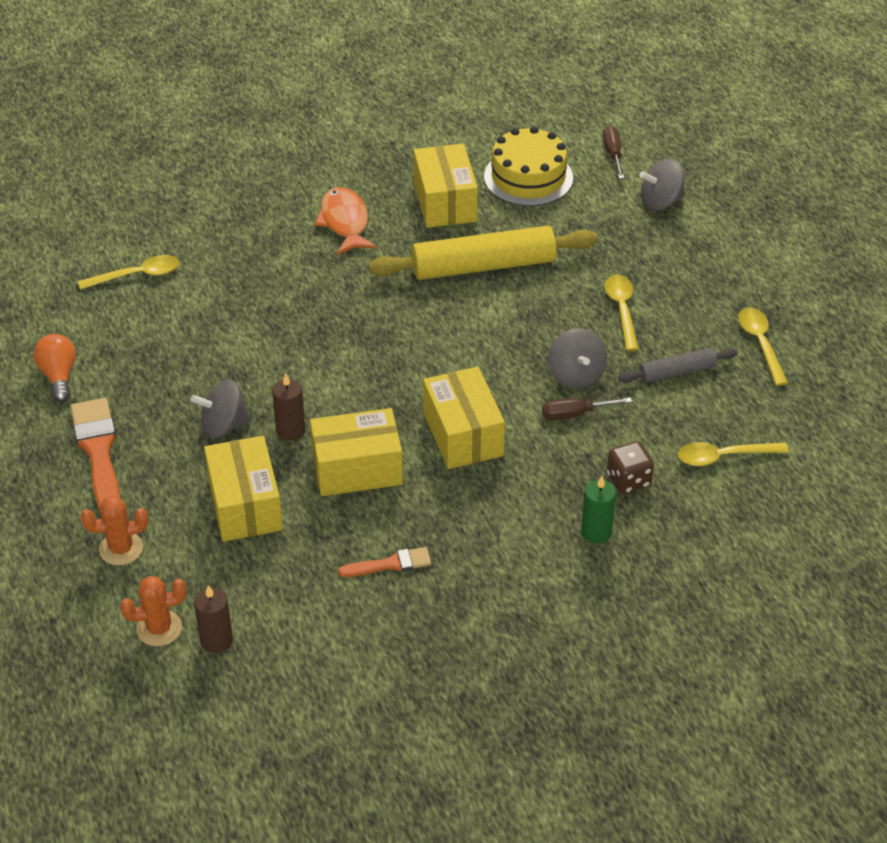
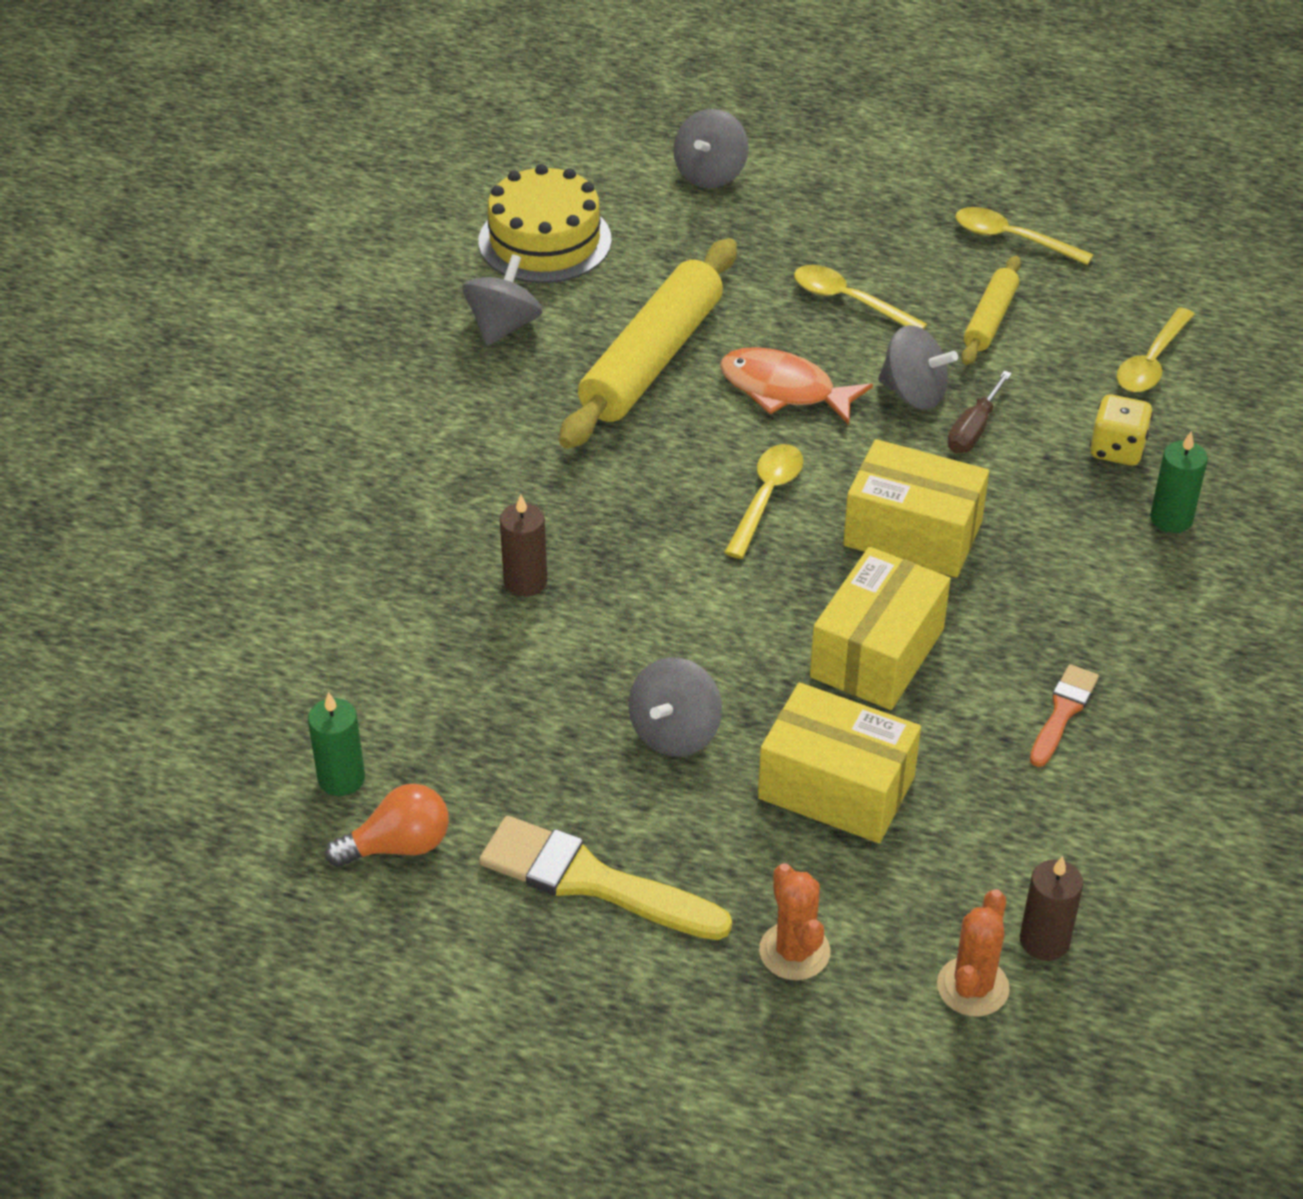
camera: 50 degrees left, 0 degrees up
(59, 376) = (398, 845): orange light bulb -> orange light bulb turned 135 degrees clockwise
(81, 333) = (341, 778): none -> green candle
(98, 452) = (592, 881): orange brush -> yellow brush
(121, 549) = (794, 951): orange cactus -> orange cactus turned 45 degrees counterclockwise
(137, 275) = (294, 663): yellow spoon -> yellow spoon (766, 497)
(290, 430) = (749, 675): brown candle -> brown candle (525, 581)
(345, 222) = (433, 425): orange fish -> orange fish (784, 389)
(445, 202) = (503, 326): yellow box -> grey spinning top
(613, 154) = (587, 160): brown screwdriver -> none
(628, 480) = (1117, 449): brown dice -> yellow dice
(677, 372) = (990, 319): grey rolling pin -> yellow rolling pin

